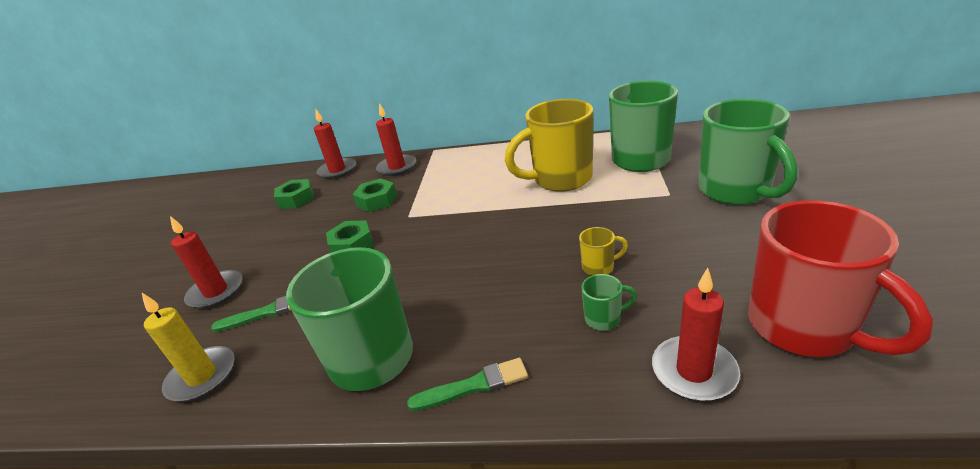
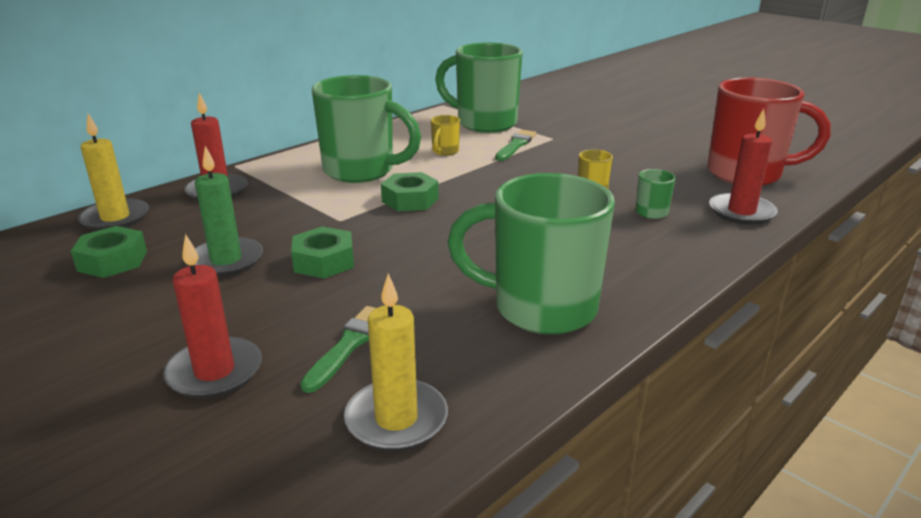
camera: 55 degrees left, 5 degrees down
(324, 221) = (226, 260): none -> green candle
(337, 170) = (115, 218): red candle -> yellow candle
(377, 200) = (262, 222): green nut -> green nut (410, 200)
(473, 386) = (651, 279): green brush -> green brush (516, 145)
(560, 179) = (445, 152): yellow mug -> yellow mug, size x0.41
(736, 191) = (592, 125): green mug -> green mug (361, 171)

